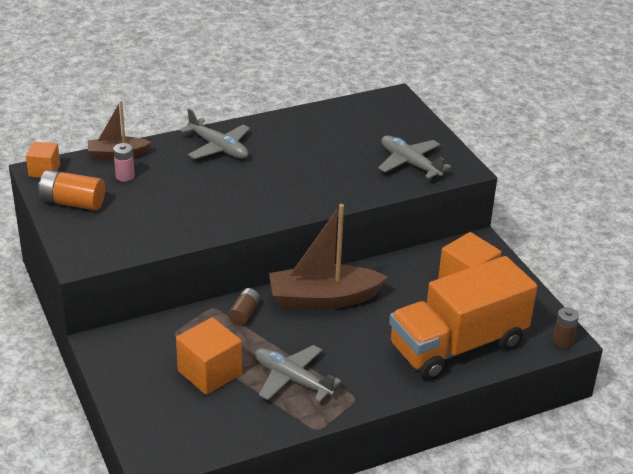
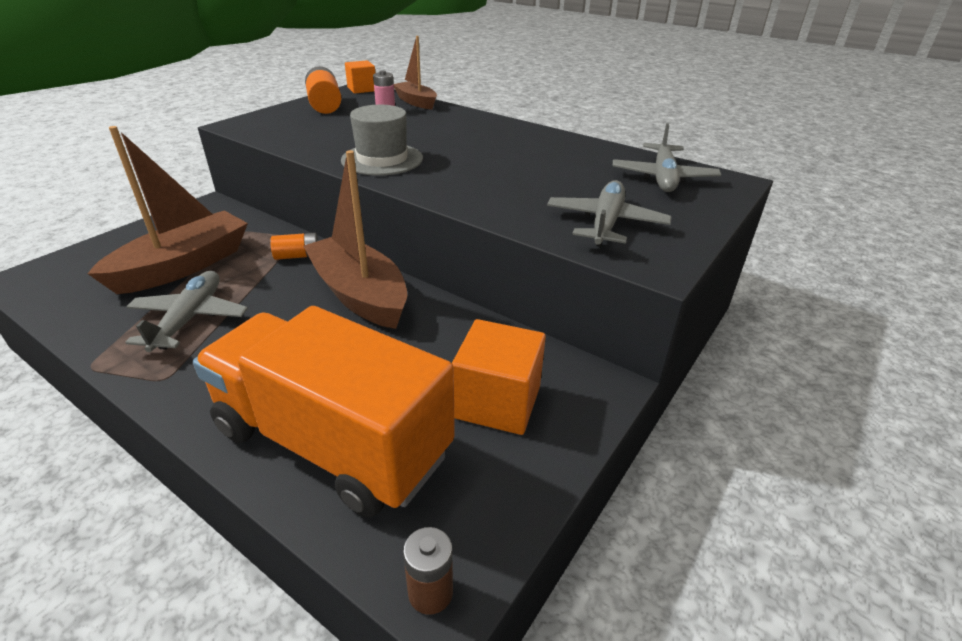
camera: 60 degrees right, 0 degrees up
(209, 372) = (183, 266): orange cube -> brown boat
(218, 147) = (481, 129): grey plane -> grey plane (663, 177)
(238, 209) = (382, 159): none -> grey hat
(244, 313) = (298, 256): brown battery -> orange battery

